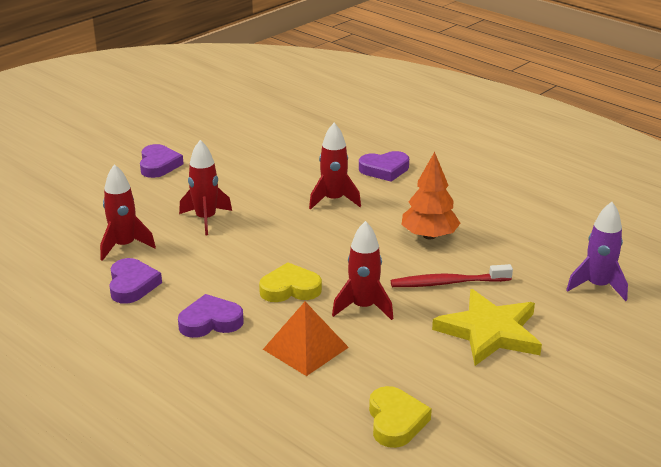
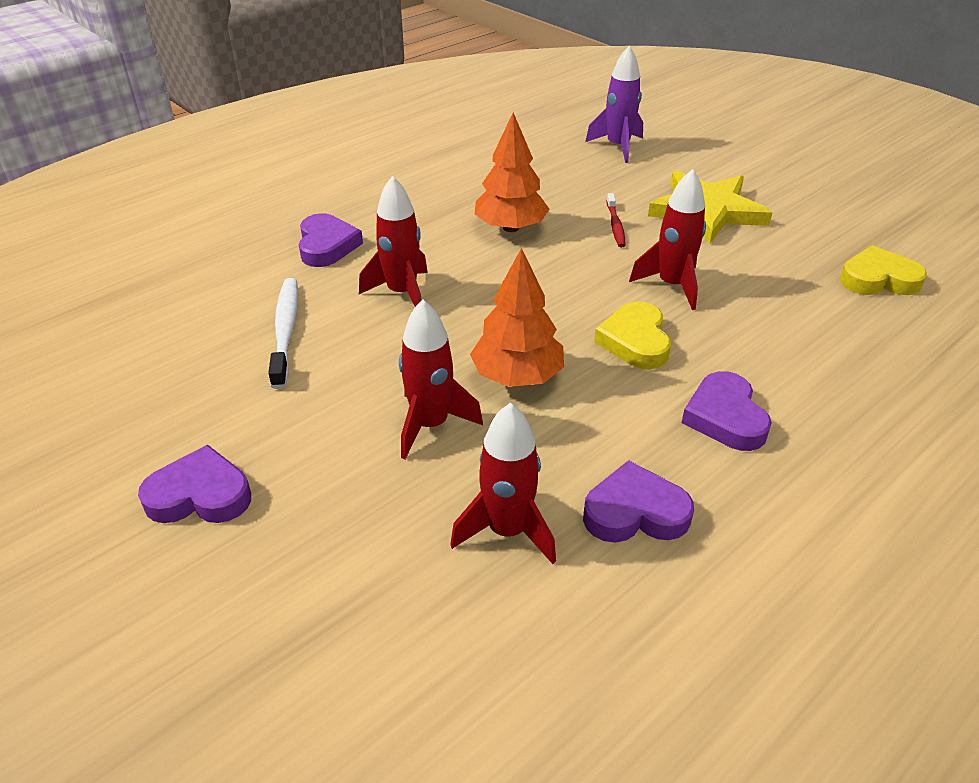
camera: 85 degrees left, 10 degrees up
(250, 244) = (517, 376): none -> orange tree
(289, 168) = (285, 331): none -> white toothbrush
(305, 348) = (766, 333): orange pyramid -> none
(448, 283) = (615, 225): red toothbrush -> red toothbrush, size x0.61

